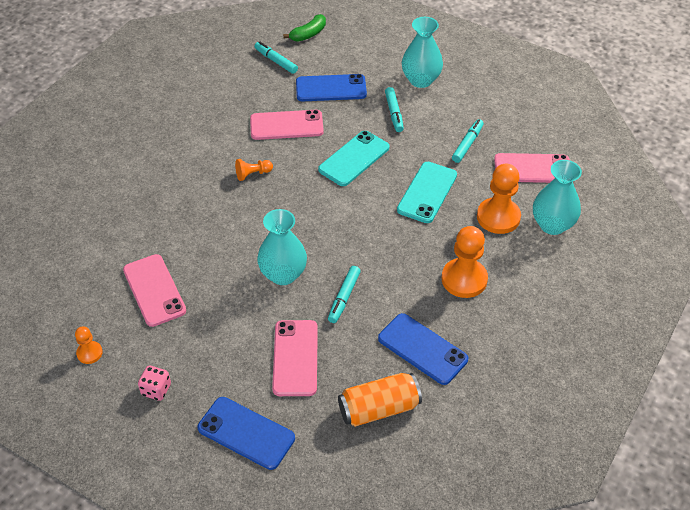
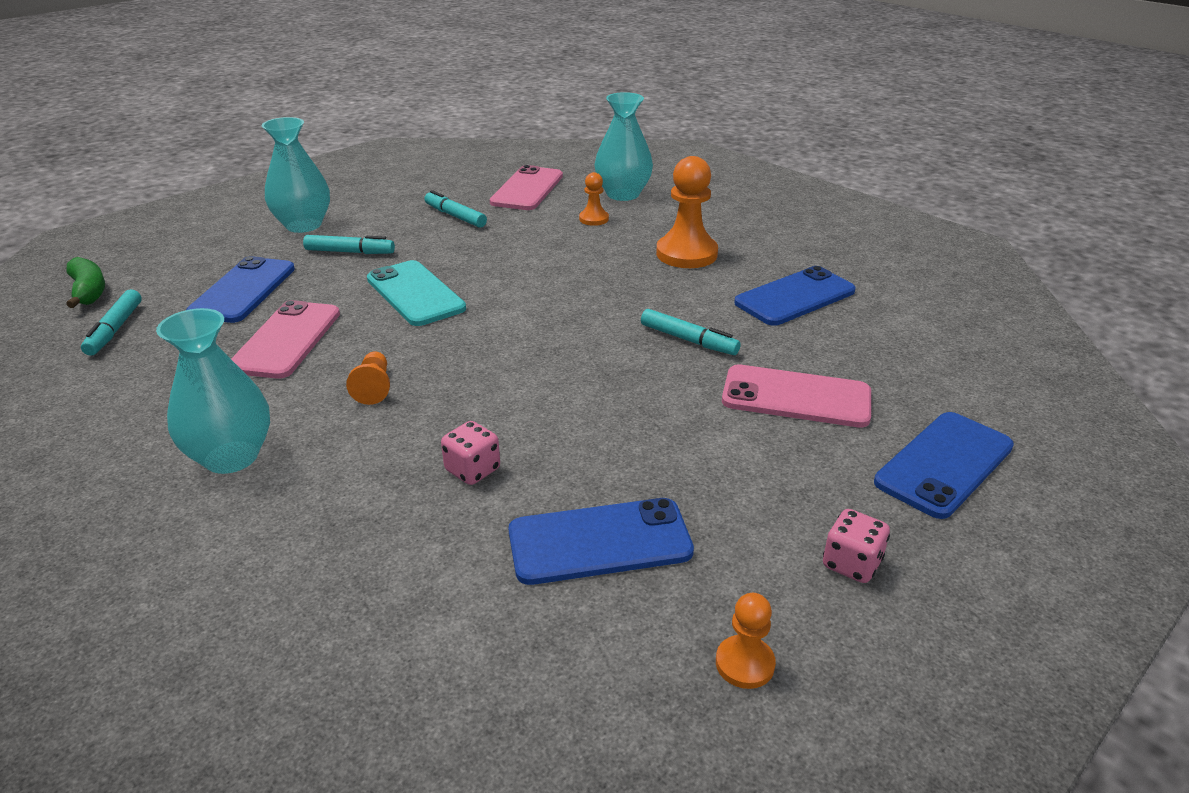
camera: 75 degrees left, 15 degrees down
(154, 290) = (599, 542): pink phone -> blue phone
(195, 232) = (472, 470): none -> pink dice
(276, 61) = (115, 329): turquoise marker -> turquoise marker turned 60 degrees counterclockwise
(283, 274) = (621, 386): turquoise vase -> turquoise vase (231, 457)
(379, 408) = (893, 342): orange can -> none
(427, 192) = (522, 253): turquoise phone -> none
(498, 217) = (593, 219): orange pawn -> orange pawn, size x0.52

